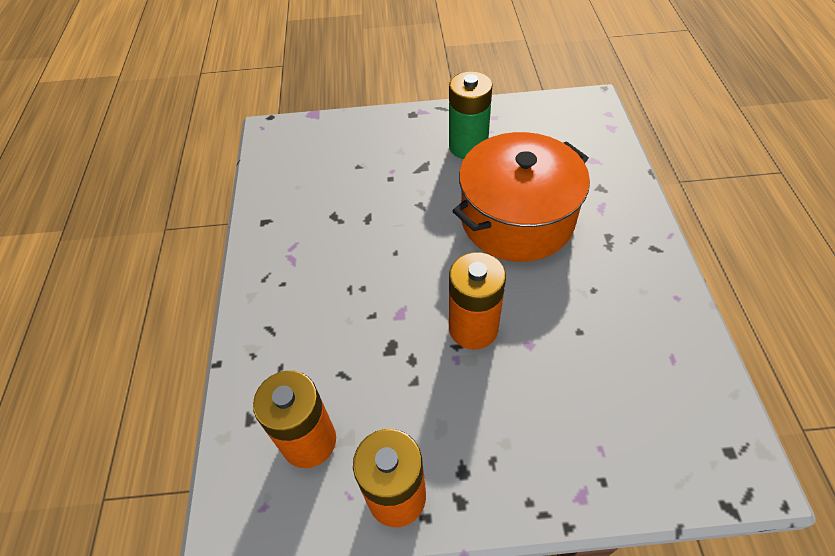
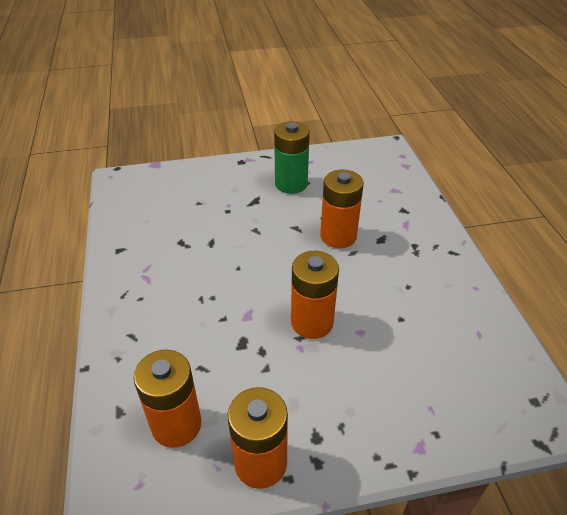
camera: 10 degrees left, 10 degrees down
(517, 219) = (338, 236): orange pot -> orange battery

